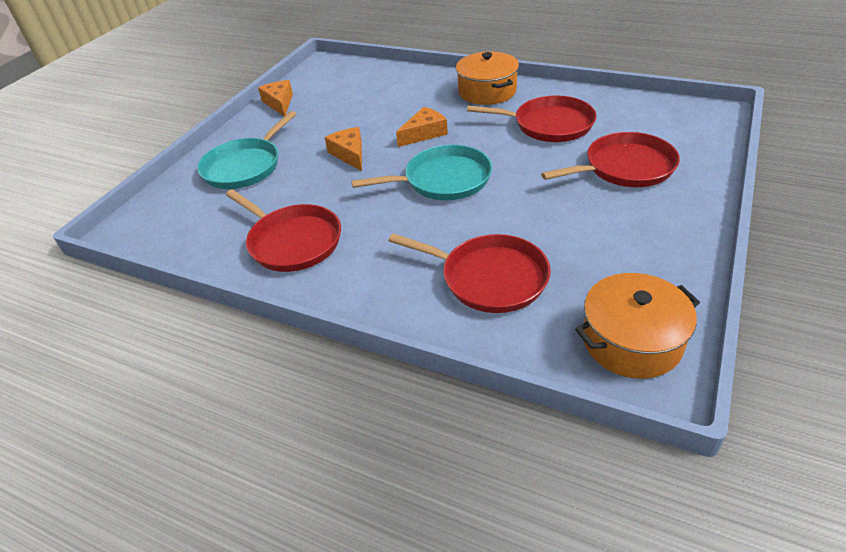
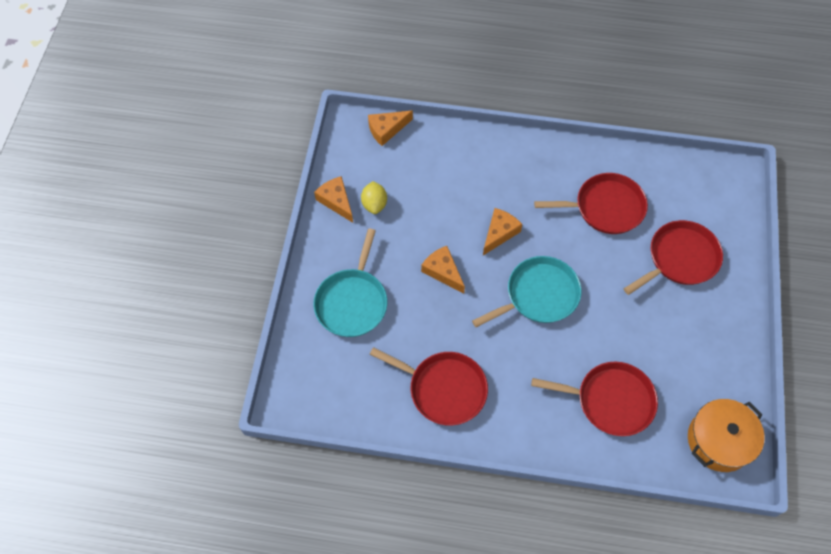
camera: 20 degrees left, 20 degrees up
(313, 107) = (374, 204): none -> yellow lemon
(355, 67) = (386, 130): none -> orange cheese
(487, 91) = (535, 161): orange pot -> none

